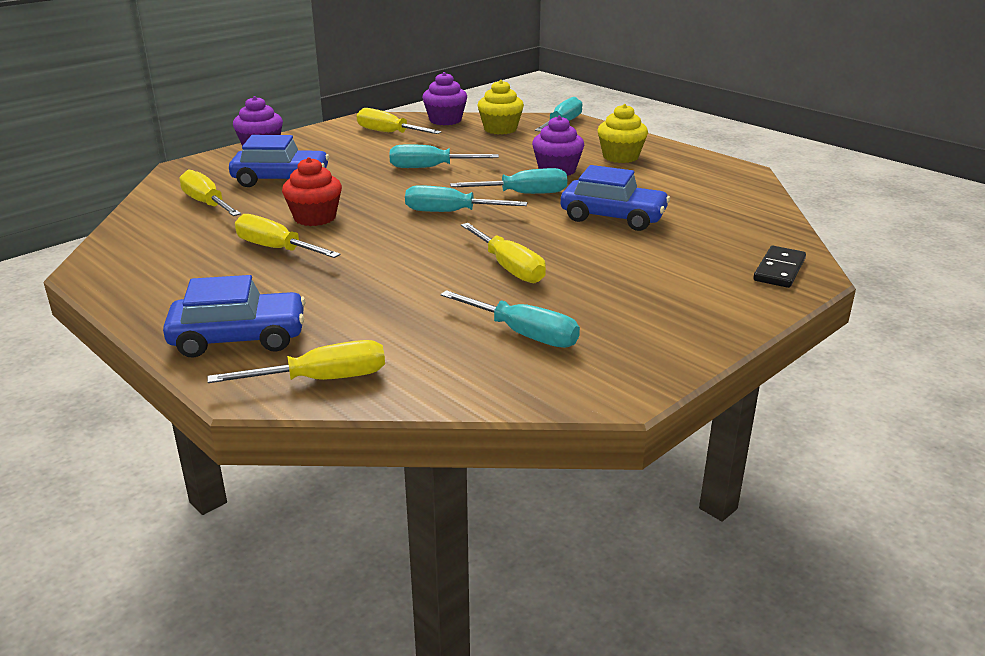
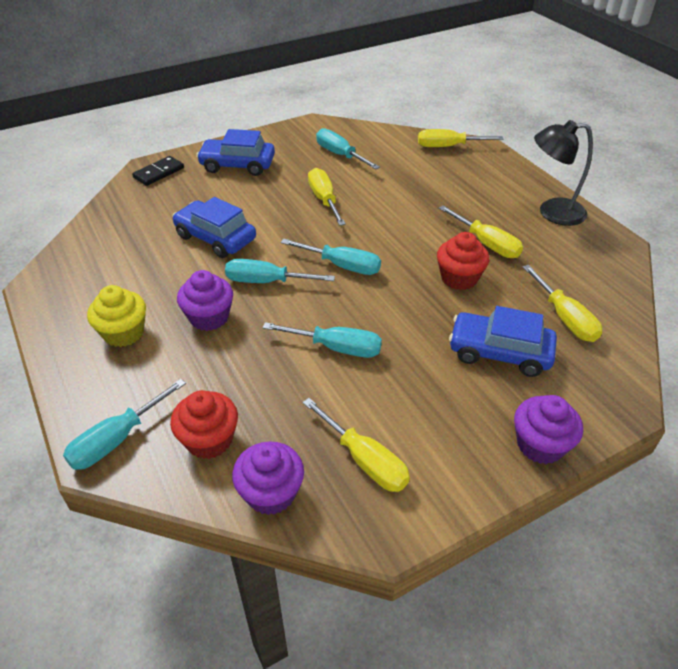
camera: 165 degrees left, 15 degrees up
(166, 293) = (552, 212): none -> black lamp
(239, 338) = (495, 174): blue car -> blue car (237, 165)
(500, 129) = (209, 440): yellow cupcake -> red cupcake

